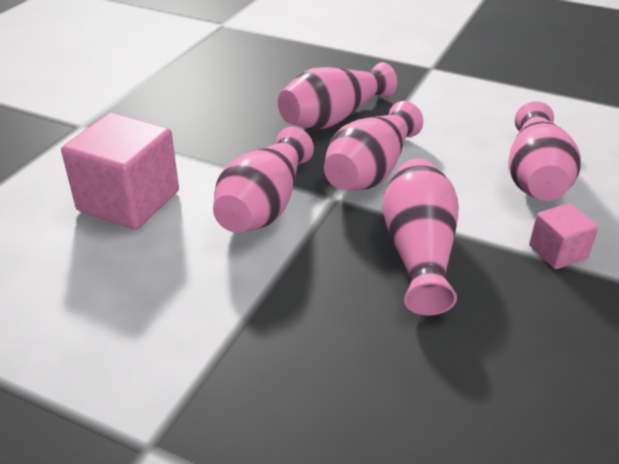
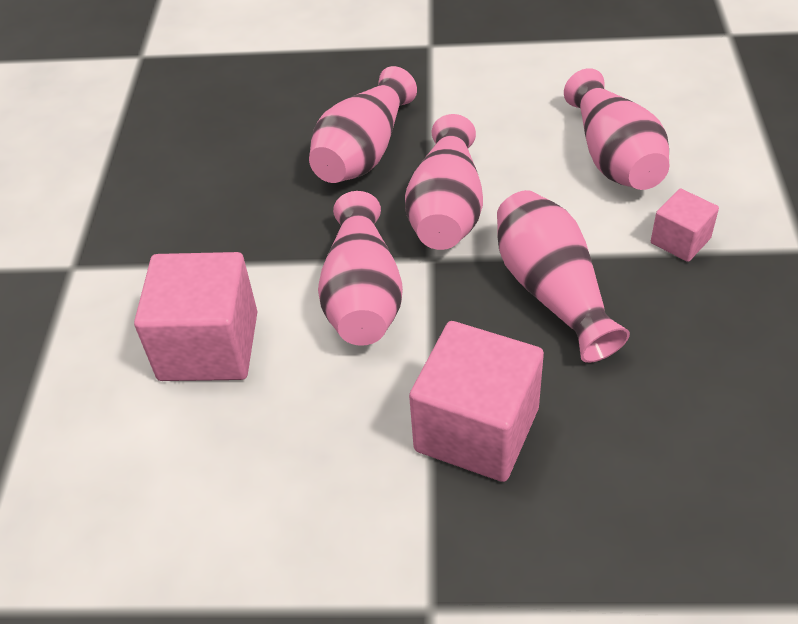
camera: 20 degrees left, 10 degrees up
(285, 328) = (477, 429): none -> pink cube

